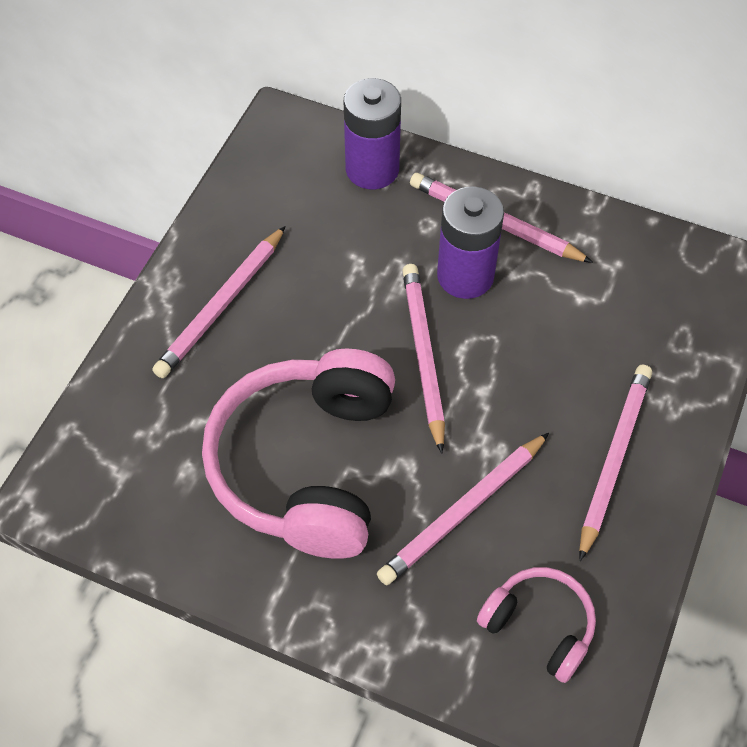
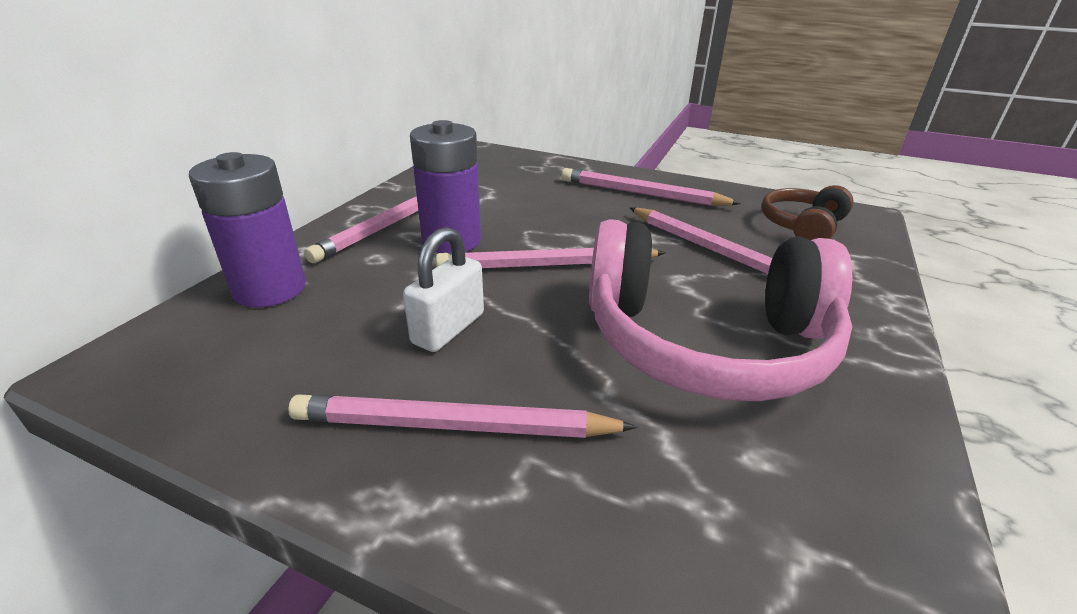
camera: 90 degrees left, 25 degrees down
(221, 306) = (454, 426): pink pencil -> pink pencil turned 150 degrees clockwise
(322, 290) = (448, 328): none -> white padlock
(539, 626) = (802, 226): pink headphones -> brown headphones

